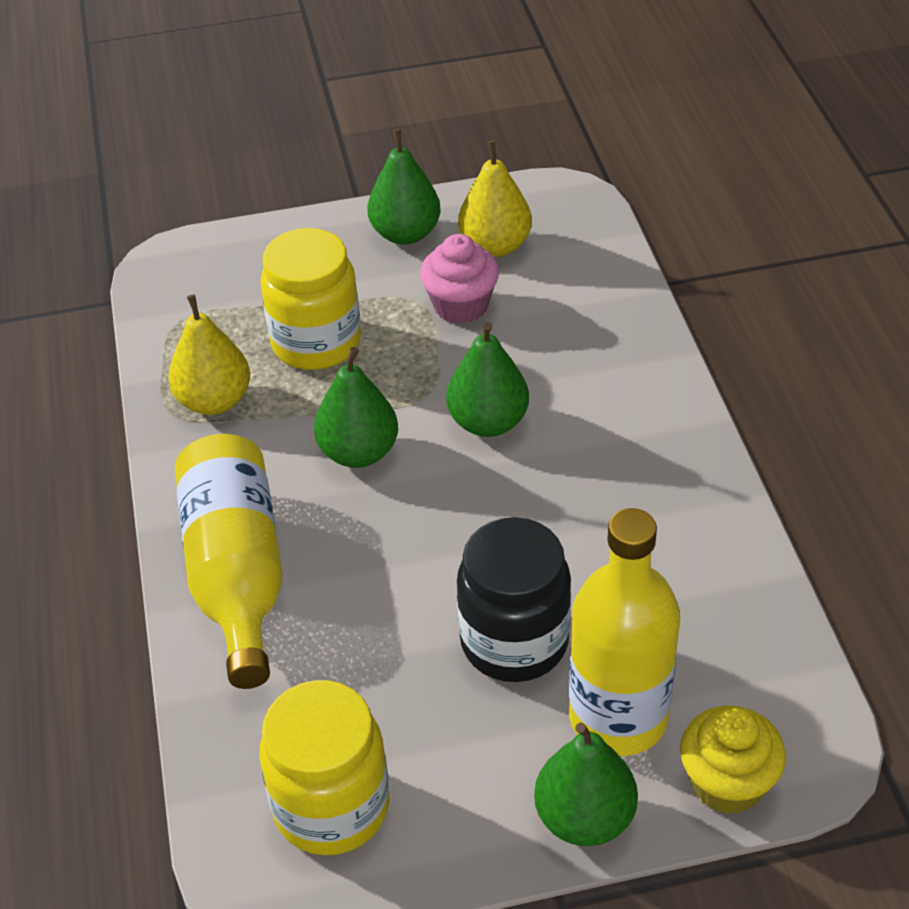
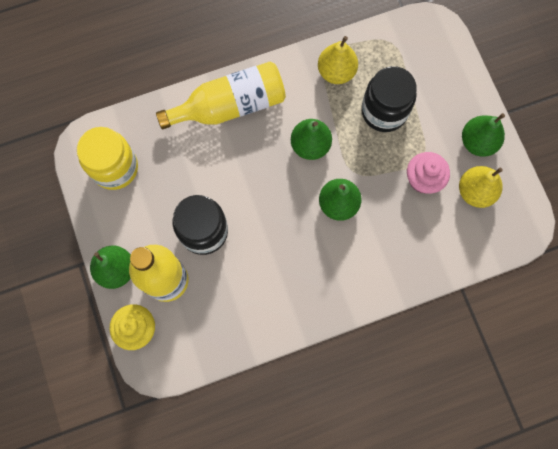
camera: 80 degrees right, 30 degrees up
(316, 342) = (384, 111): yellow jar -> black jar

